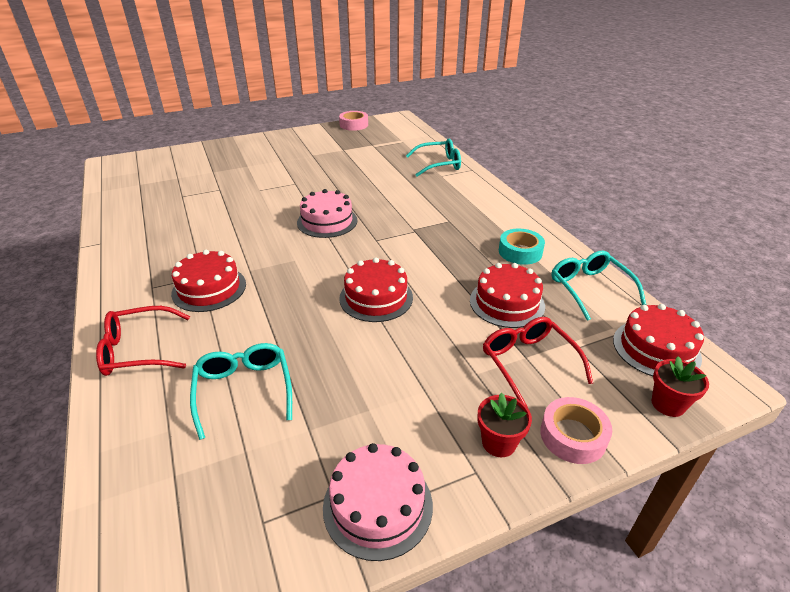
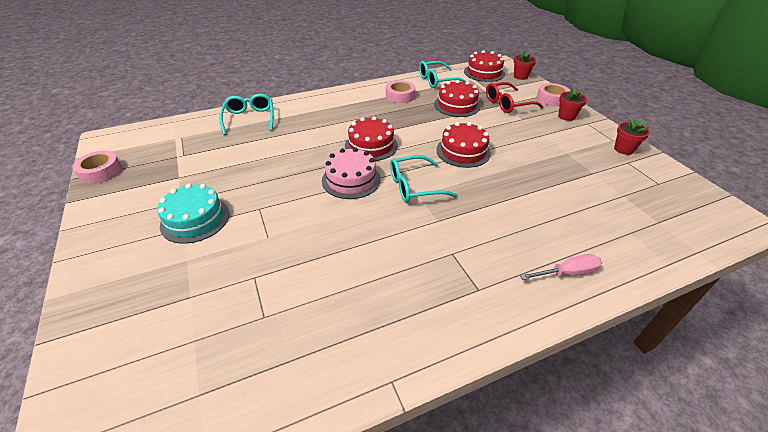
camera: 90 degrees left, 5 degrees up
(138, 350) = (568, 273): red glasses -> pink screwdriver
(209, 288) = (471, 243): red cake -> red cake (371, 145)
(244, 390) = (578, 203): turquoise glasses -> turquoise glasses (414, 186)
(289, 162) = (195, 219): none -> turquoise cake
(377, 505) = (623, 149): pink cake -> red flower pot
(520, 252) = (400, 96): turquoise tape -> pink tape

